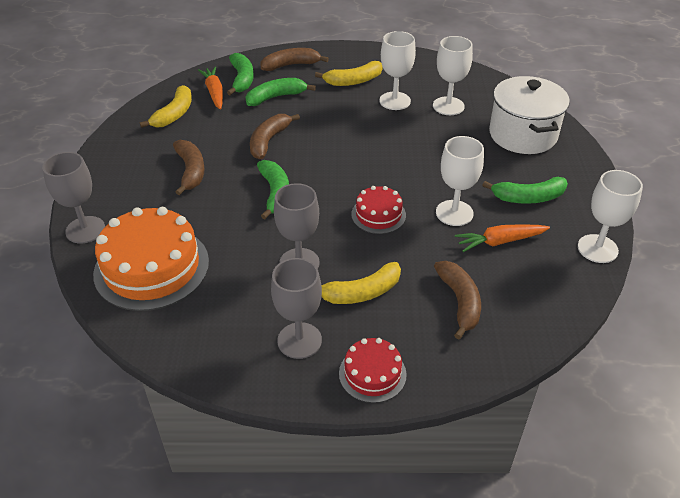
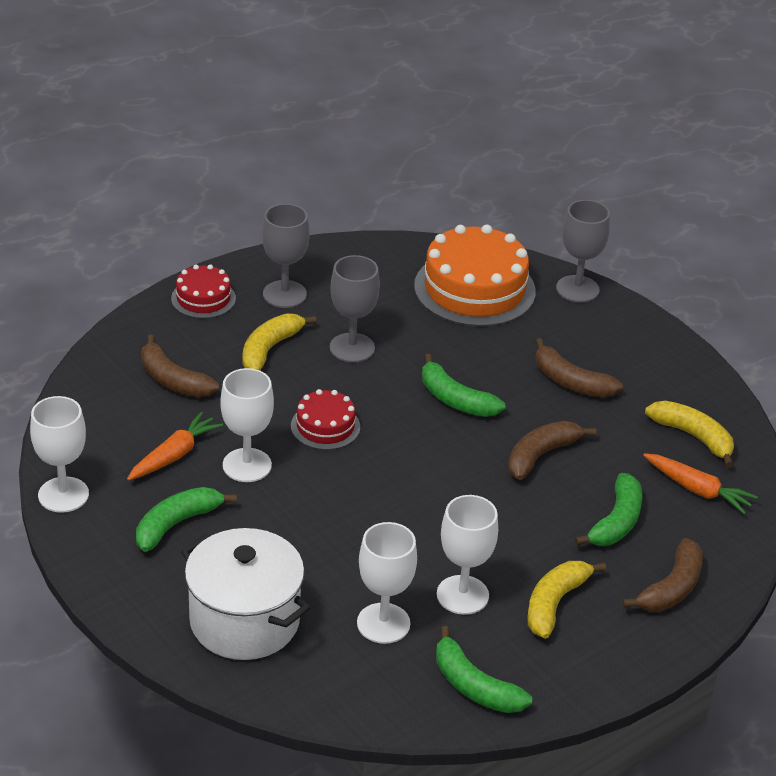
camera: 140 degrees right, 5 degrees down
(174, 114) = (693, 437): yellow banana -> yellow banana turned 150 degrees clockwise
(242, 79) = (697, 528): green banana -> green banana (474, 686)
(269, 141) = (541, 455): brown banana -> brown banana turned 120 degrees counterclockwise

